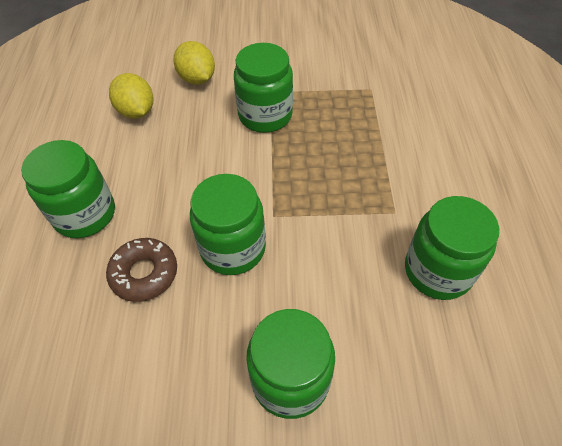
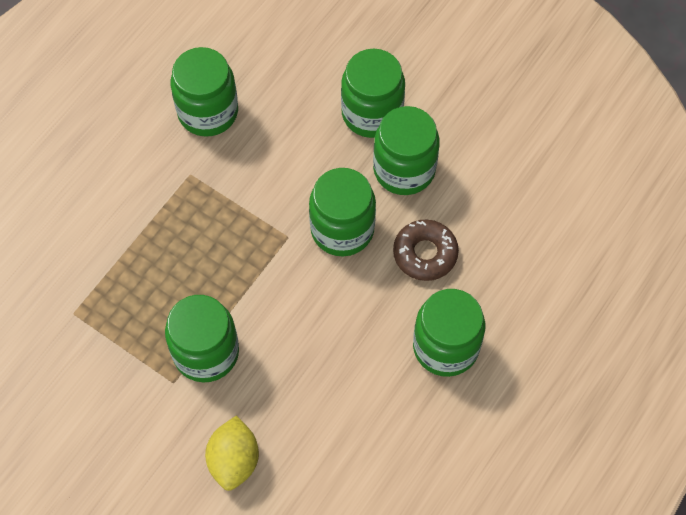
camera: 145 degrees left, 10 degrees up
(136, 111) = (329, 452): yellow lemon -> none
(214, 340) = (404, 169): none -> green jar

